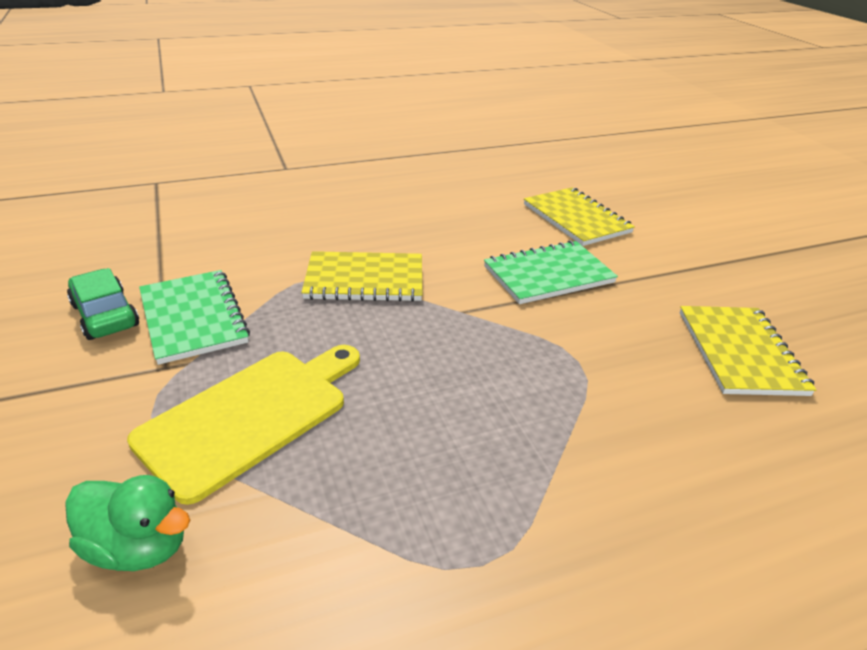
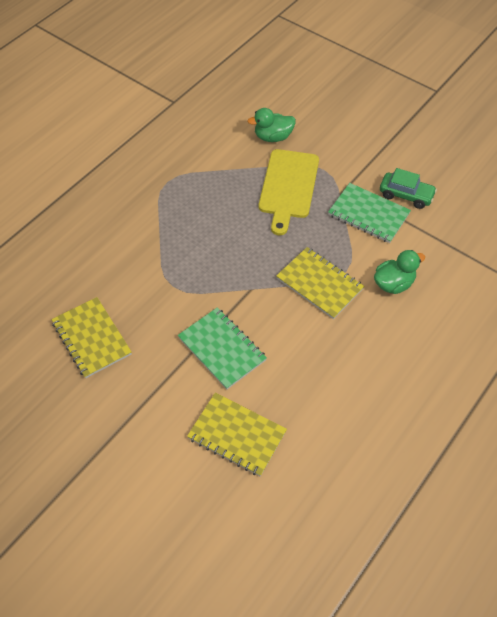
camera: 150 degrees right, 20 degrees up
(278, 246) = (393, 284): none -> green duck
(364, 279) = (319, 284): yellow notebook -> yellow notebook turned 75 degrees clockwise
(548, 275) = (221, 349): green notebook -> green notebook turned 75 degrees counterclockwise

